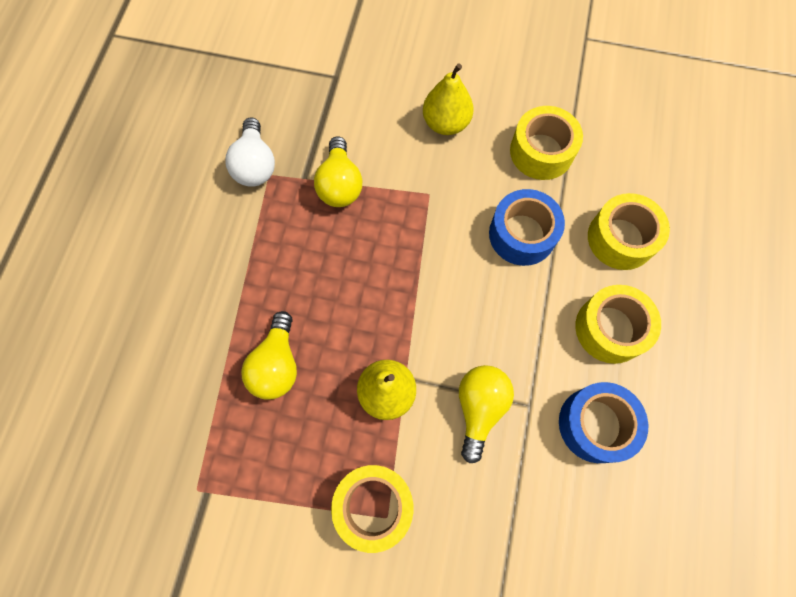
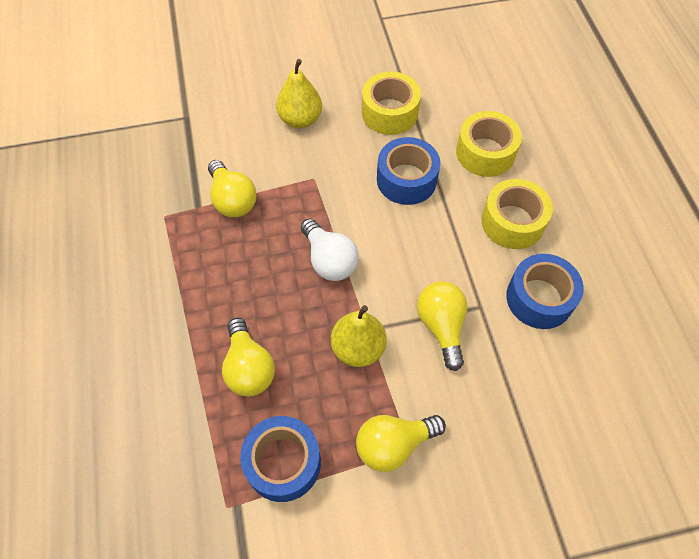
camera: 25 degrees left, 10 degrees down
(255, 165) = (147, 213): white light bulb -> white light bulb (329, 260)
(265, 473) = (283, 462): none -> blue tape
(374, 506) = (393, 444): yellow tape -> yellow light bulb

